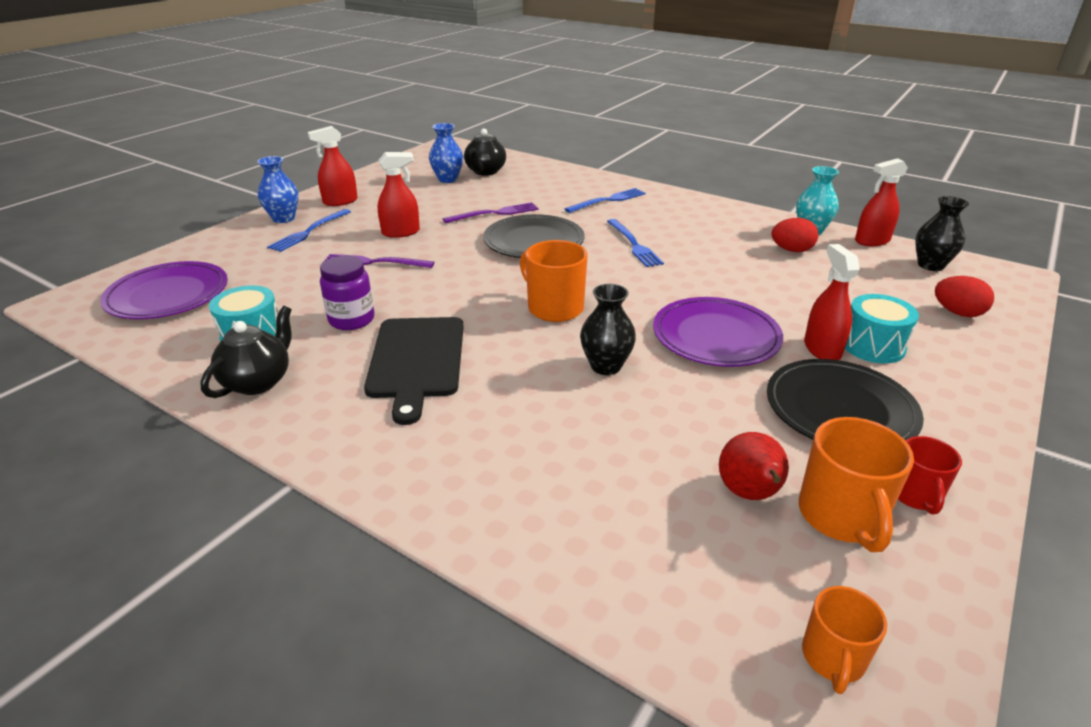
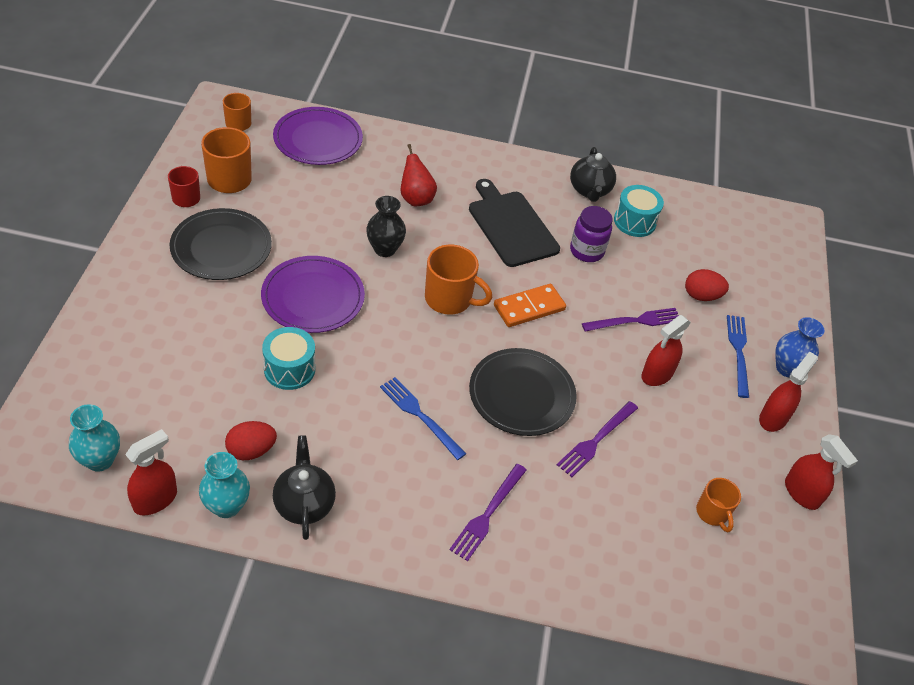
camera: 150 degrees right, 15 degrees up
(168, 295) = (739, 245): purple plate -> purple plate (318, 139)
(447, 179) = (712, 513): blue vase -> orange mug
(472, 288) = (529, 308): none -> orange domino
(485, 171) = (686, 554): black teapot -> black teapot (304, 504)
(608, 200) = (487, 514): blue fork -> purple fork
(749, 494) = (277, 181): red pear -> red pear (416, 199)
(822, 349) = (229, 302): red spray bottle -> red spray bottle (801, 493)
(873, 346) = (188, 315): turquoise drum -> turquoise drum (289, 369)
(930, 265) = (100, 460): black vase -> turquoise vase
(957, 313) = (100, 378): red egg -> red egg (701, 296)

